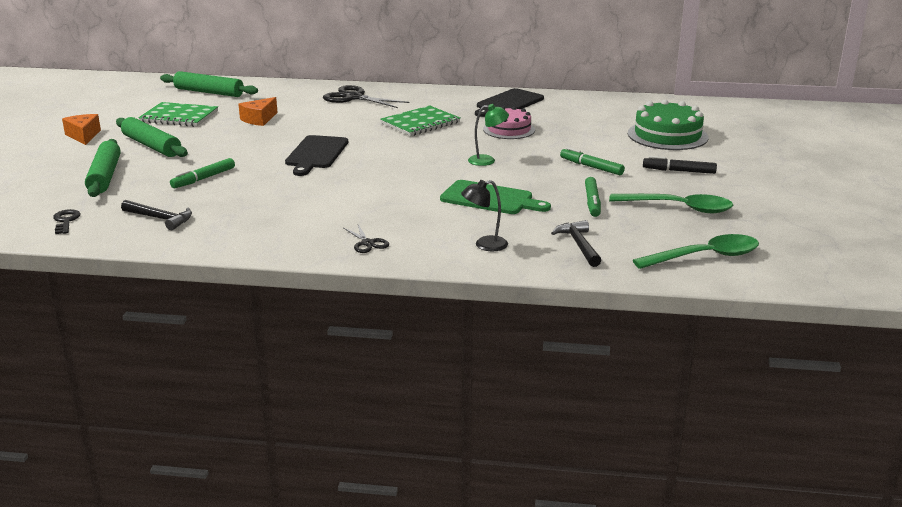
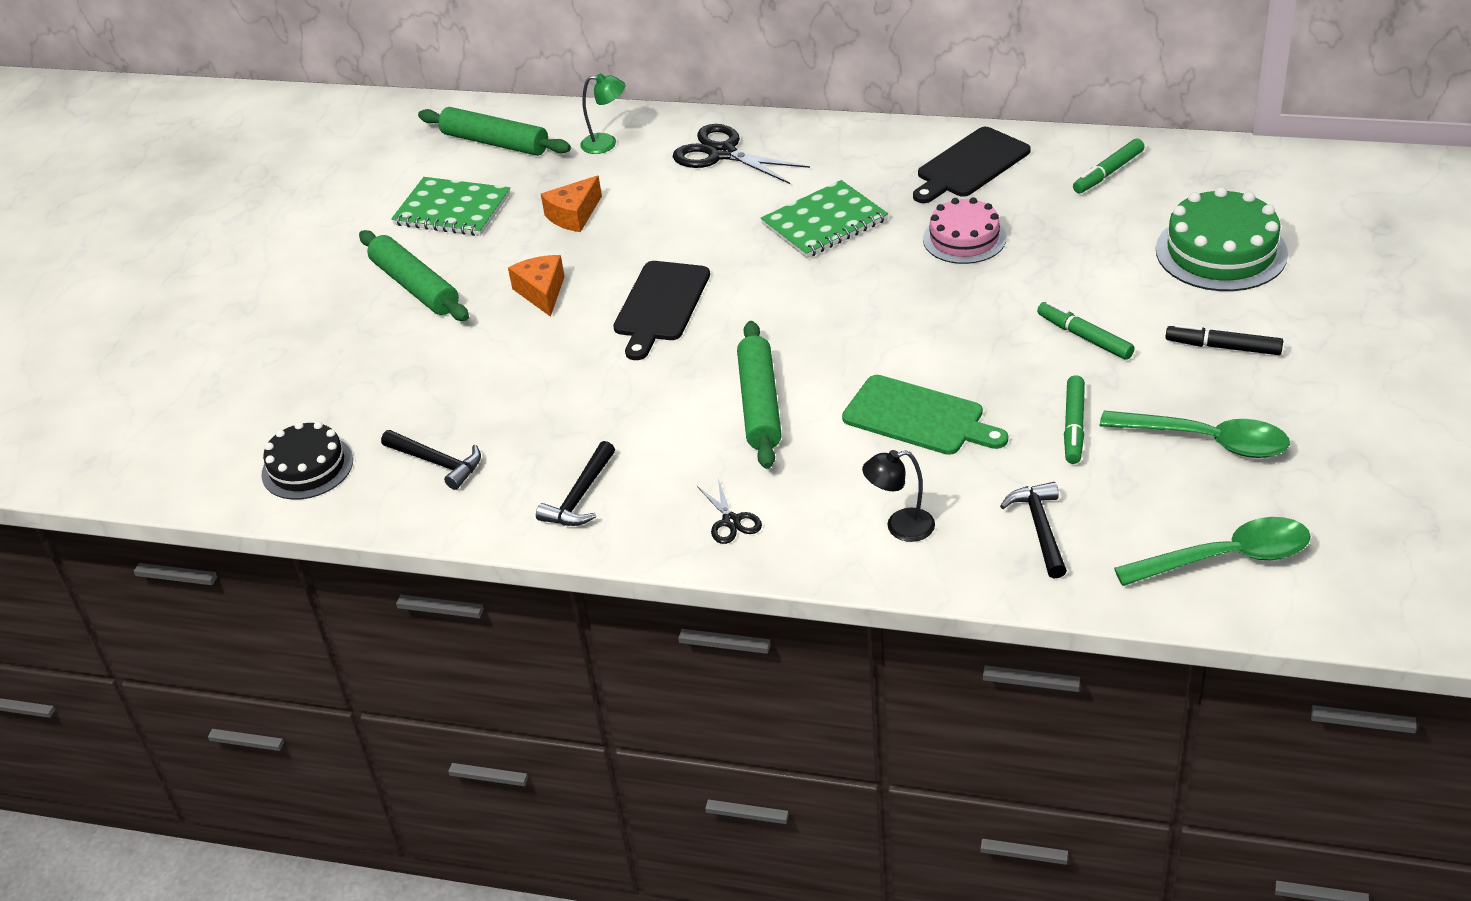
camera: 10 degrees right, 15 degrees up
(66, 221) = (307, 467): black key -> black cake
(83, 136) = (314, 261): orange cheese -> orange cheese (541, 292)
(105, 176) = (353, 362): green rolling pin -> green rolling pin (759, 404)
(203, 178) = (494, 368): green marker -> green marker (1108, 173)
(261, 233) = (580, 497): none -> black hammer
(487, 160) = (923, 321): green lamp -> green lamp (606, 143)

